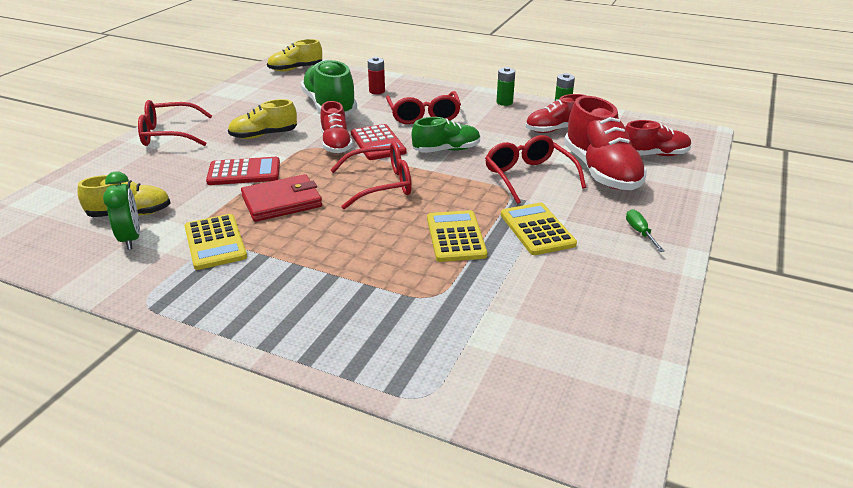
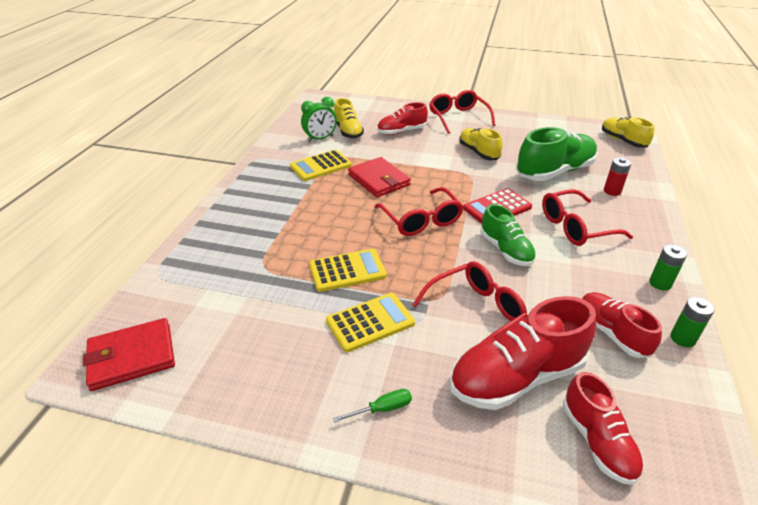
camera: 80 degrees right, 5 degrees up
(244, 172) = (415, 157): red calculator -> none
(336, 144) = (483, 187): red shoe -> red shoe (401, 131)
(585, 403) = (131, 356): none -> red wallet

